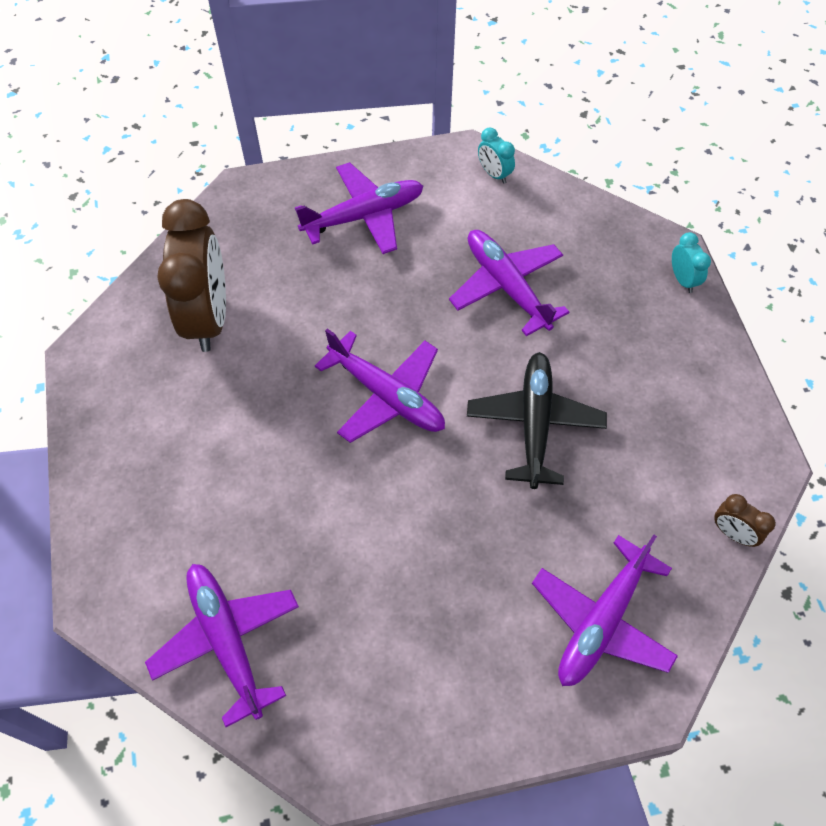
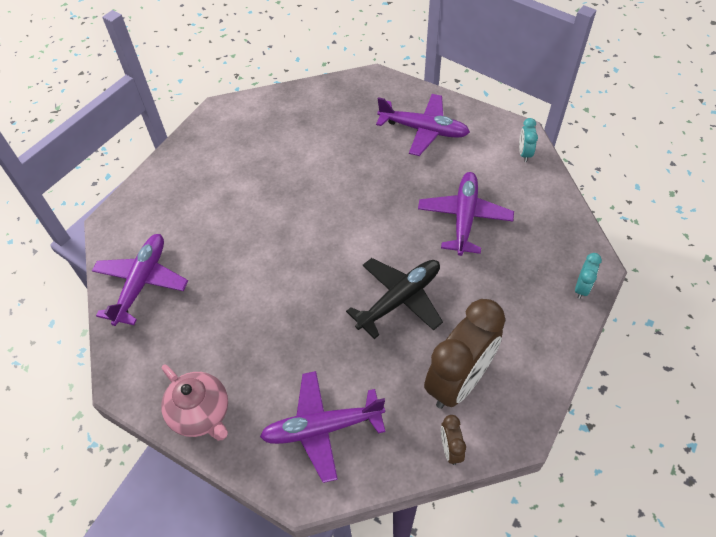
camera: 45 degrees right, 5 degrees down
(208, 317) = (291, 129): brown clock -> brown clock (458, 381)
(386, 395) = (336, 227): purple plane -> none
(466, 721) = (201, 413): none -> pink teapot

